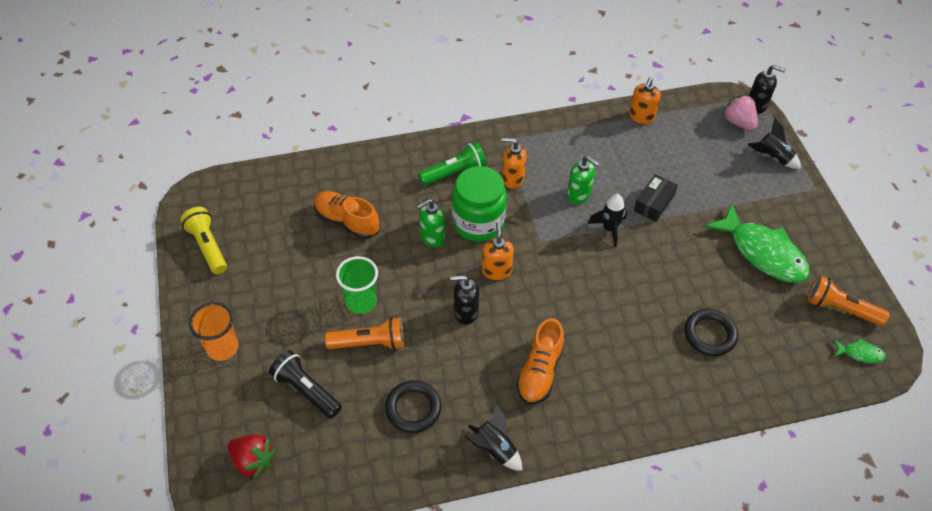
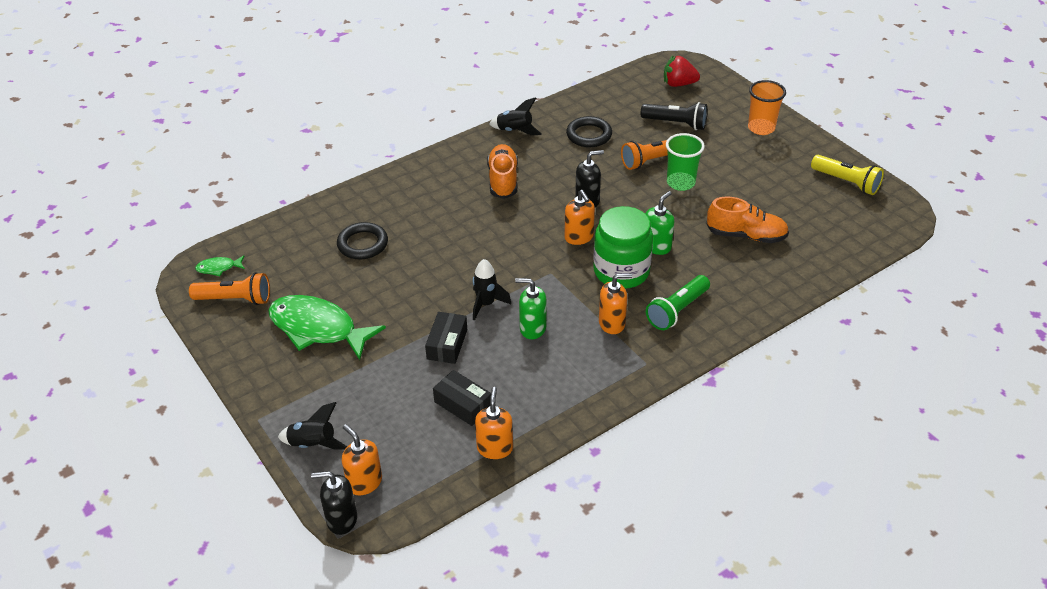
camera: 160 degrees right, 10 degrees down
(655, 152) = (463, 404): none -> black box
(738, 122) = (364, 482): pink strawberry -> orange soap dispenser

